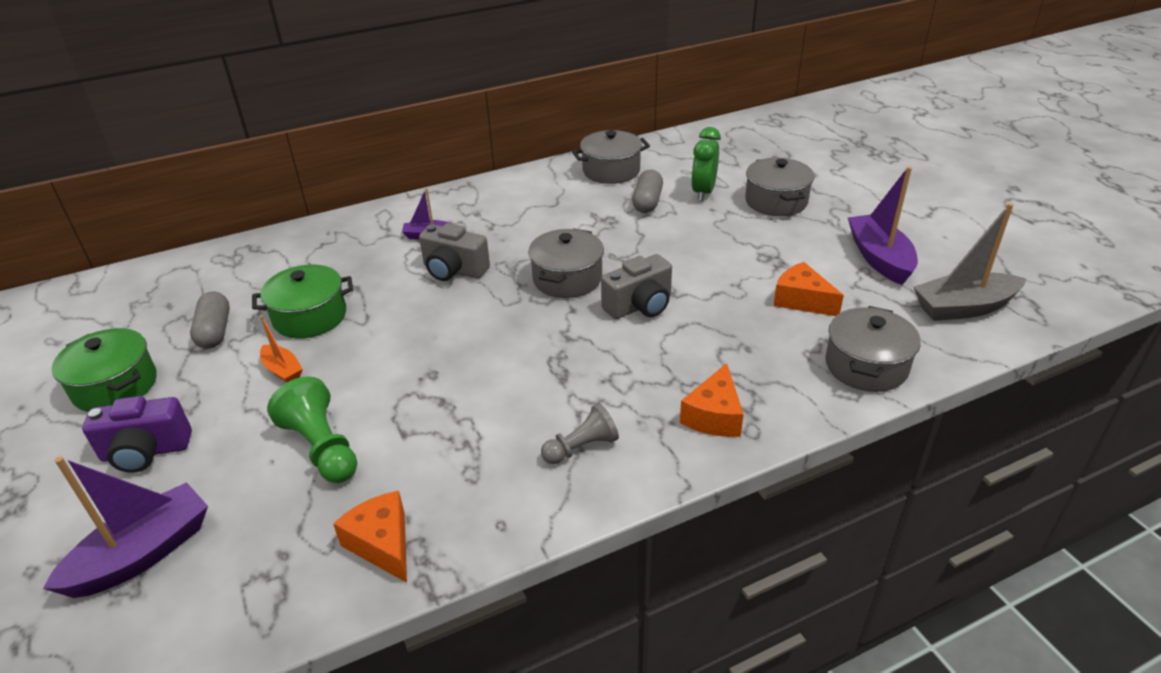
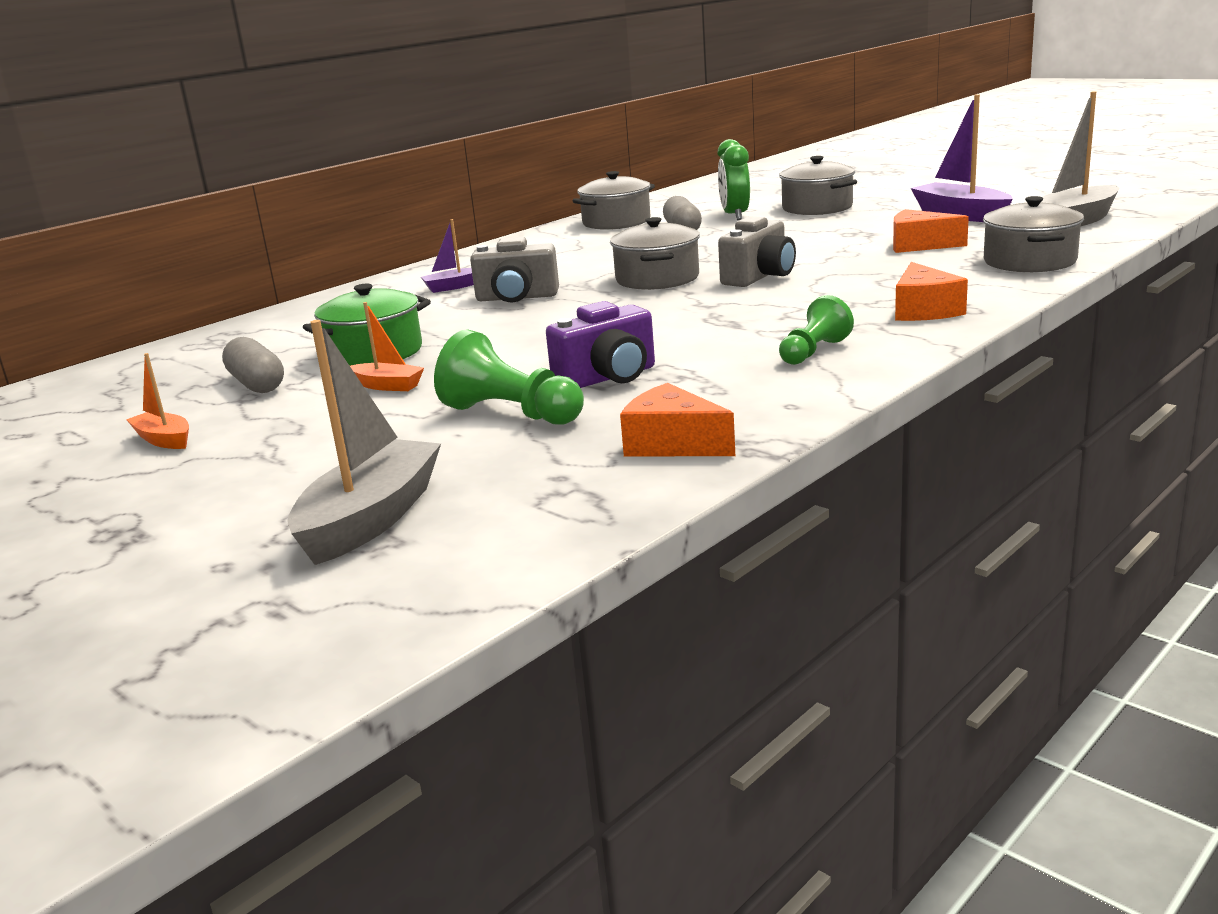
camera: 20 degrees left, 15 degrees down
(115, 386) = (164, 440): green pot -> orange boat
(143, 554) = (371, 519): purple boat -> grey boat
(146, 452) = (275, 465): purple camera -> purple camera (608, 378)
(581, 447) = (813, 352): grey pawn -> green pawn

